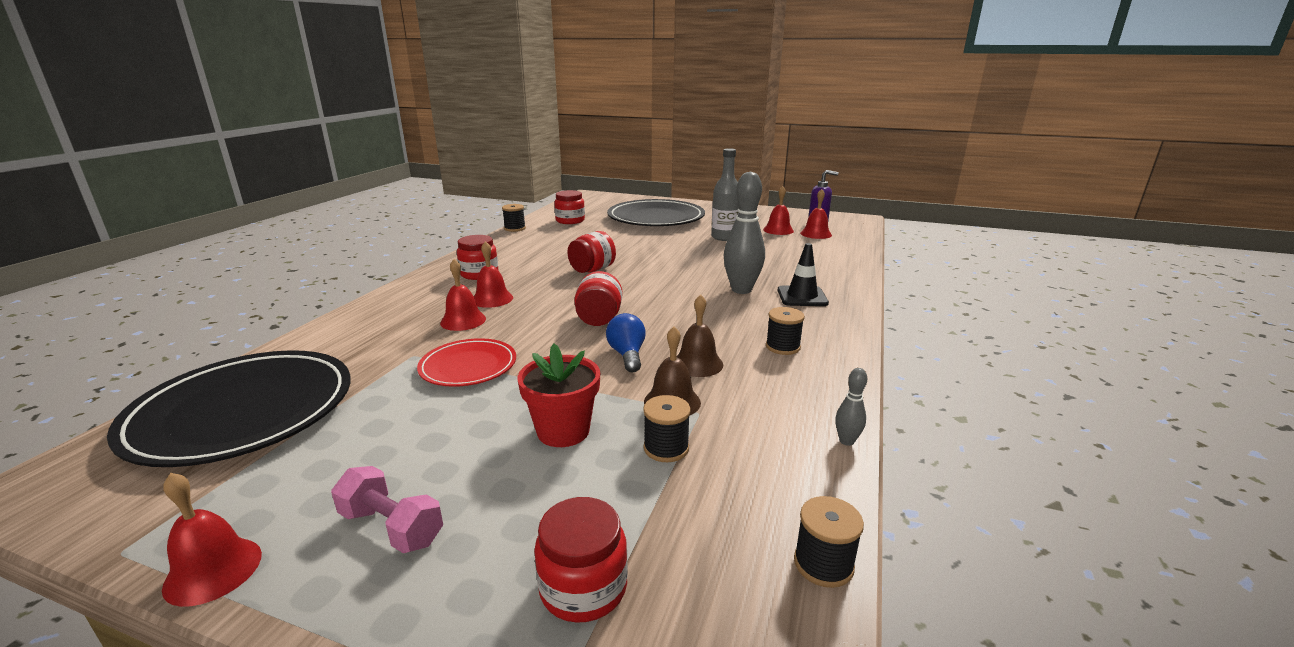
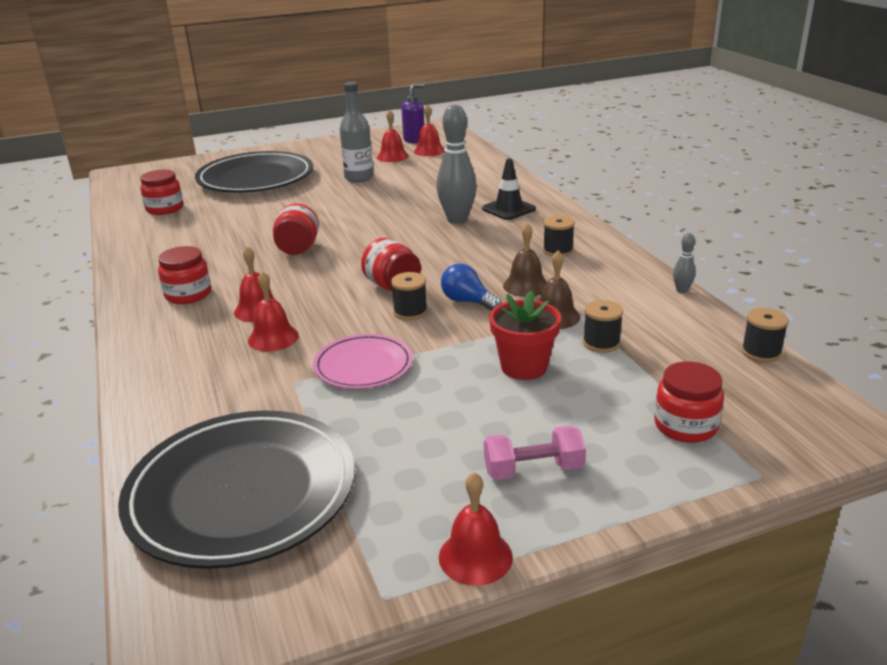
camera: 40 degrees left, 5 degrees up
(468, 366) = (363, 366): red plate -> pink plate
(515, 228) = (116, 237): black spool -> black spool (410, 312)

